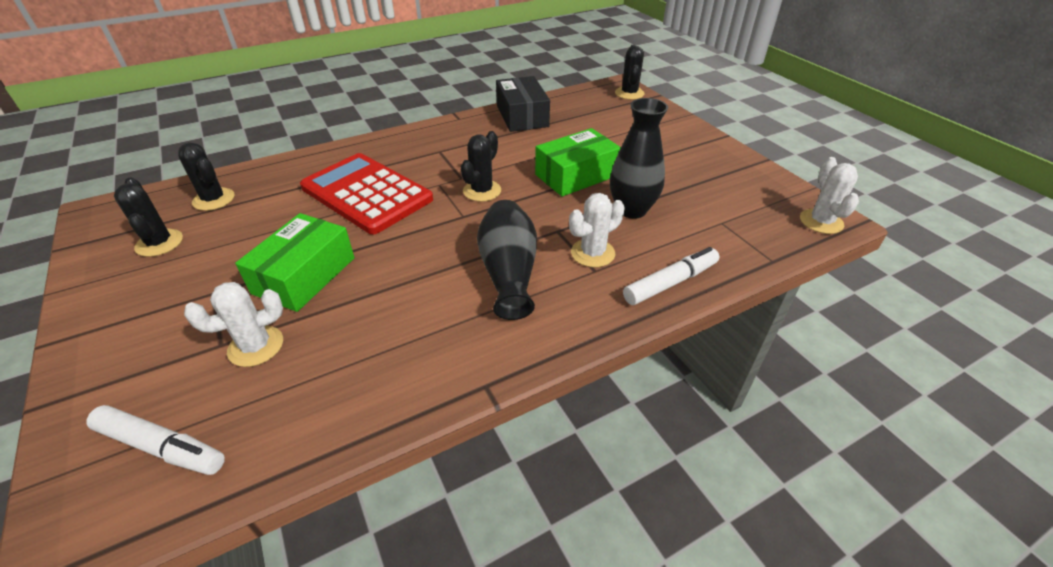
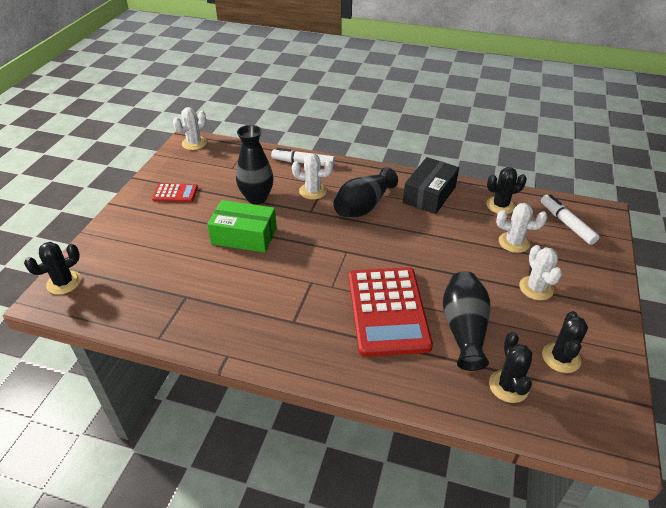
camera: 135 degrees left, 0 degrees up
(203, 298) = (536, 288): none -> white cactus
(278, 217) = (464, 329): none -> black vase
(304, 275) = (470, 268): green box -> none
(482, 191) = (313, 262): black cactus -> black cactus (500, 205)
(522, 116) = (180, 318): black box -> black box (429, 195)
(704, 169) = (175, 193): none -> red calculator

